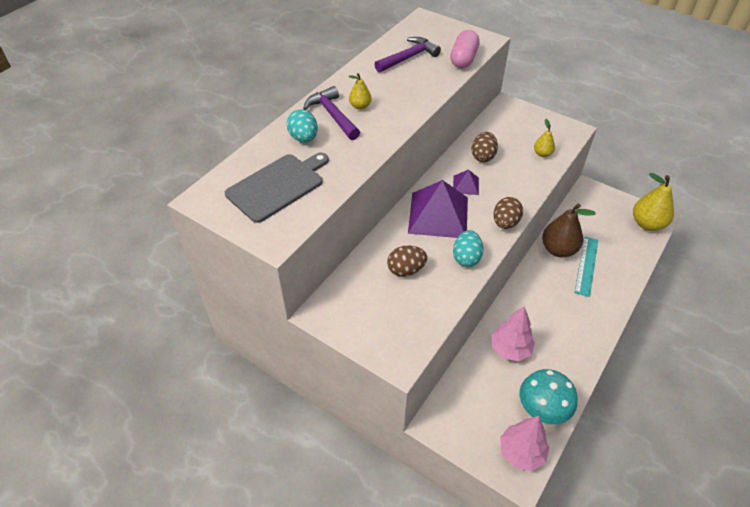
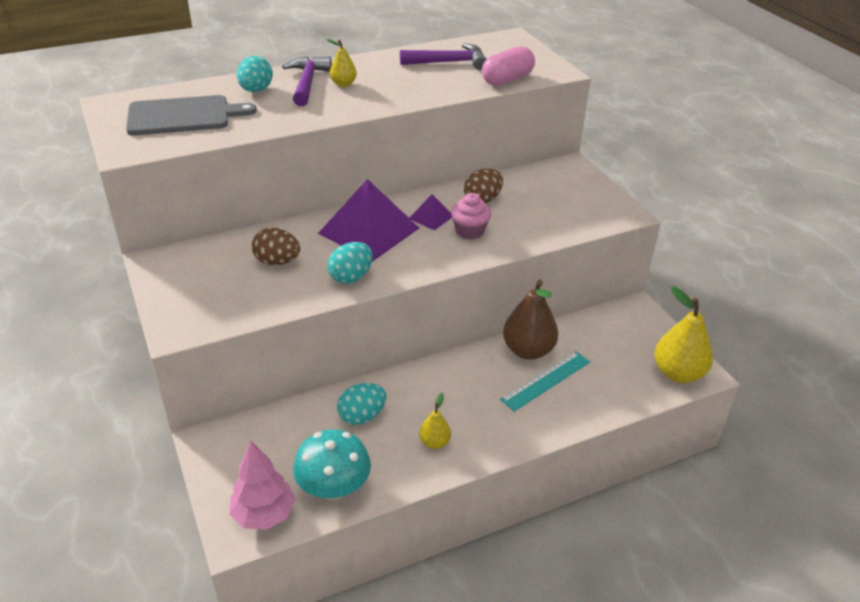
camera: 30 degrees right, 10 degrees down
(500, 185) = (469, 231): none -> pink cupcake
(505, 223) = (432, 265): brown egg -> none
(510, 349) = (362, 416): pink tree -> turquoise egg
(542, 154) = (557, 221): yellow pear -> yellow pear (434, 442)

